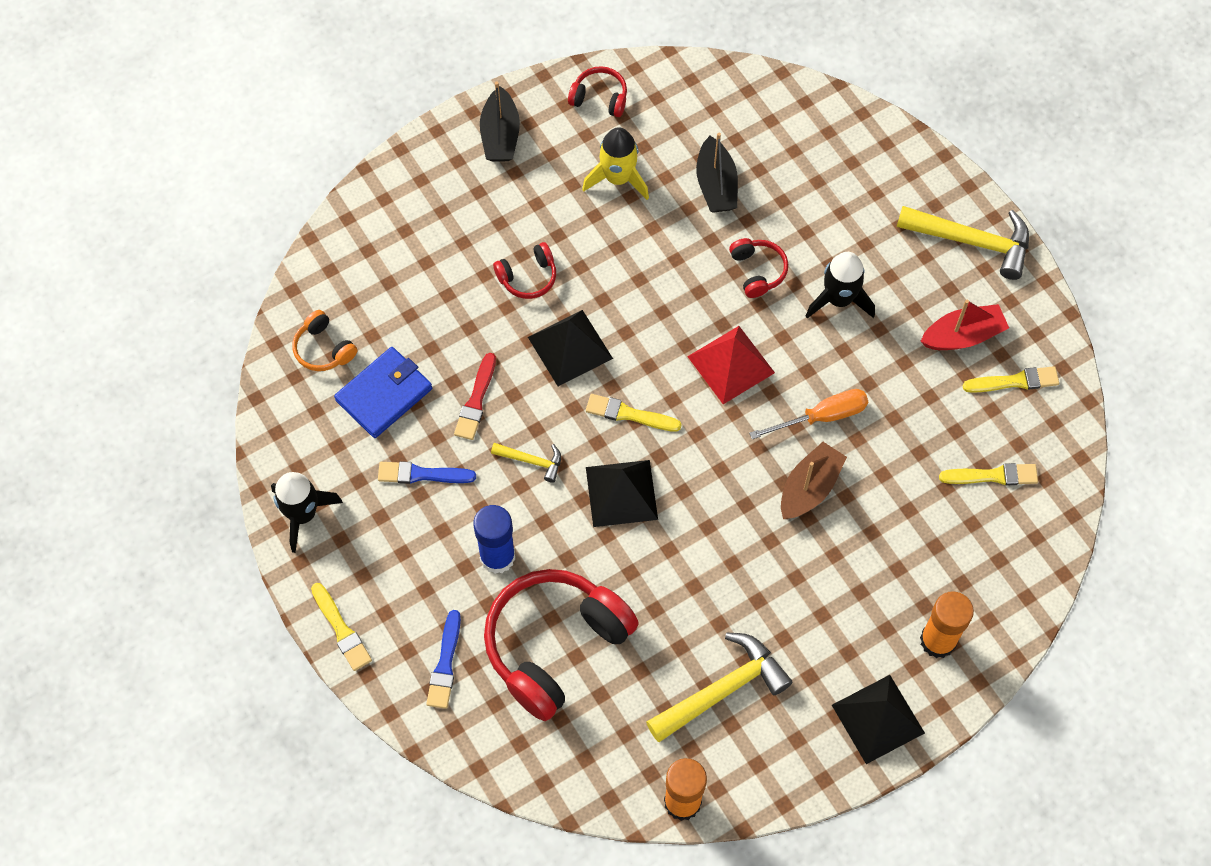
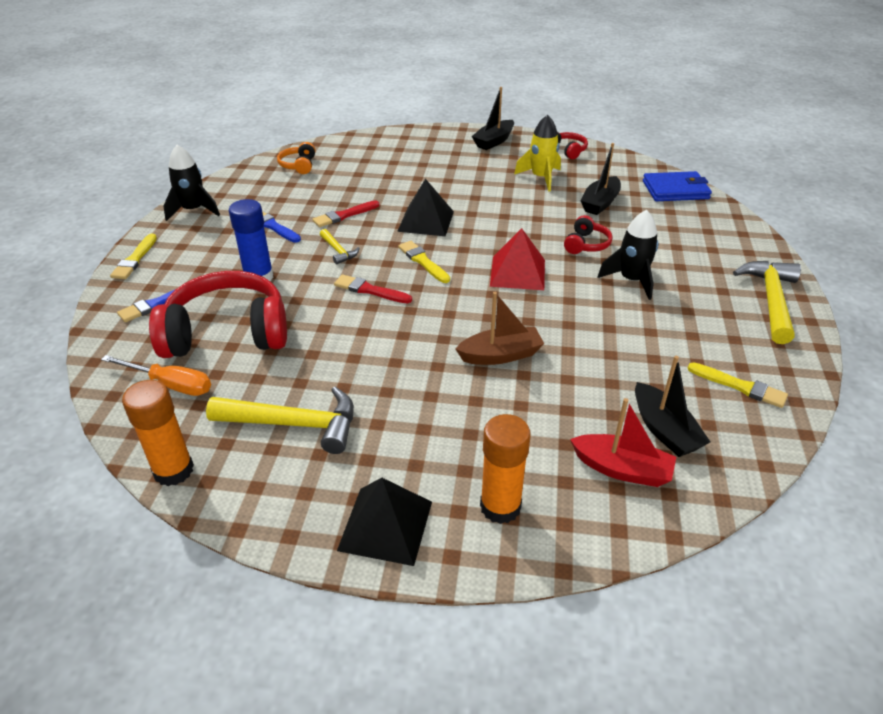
camera: 40 degrees right, 25 degrees down
(384, 394) = (302, 192): blue wallet -> blue wallet (675, 190)
(528, 277) = (440, 188): red headphones -> none
(621, 493) = (370, 290): black pyramid -> red brush
(822, 417) = (553, 326): orange screwdriver -> orange screwdriver (170, 384)
(963, 336) = (715, 341): red boat -> red boat (622, 469)
(972, 241) = (770, 300): yellow hammer -> yellow hammer turned 135 degrees counterclockwise
(992, 476) = (664, 430): yellow brush -> black boat

